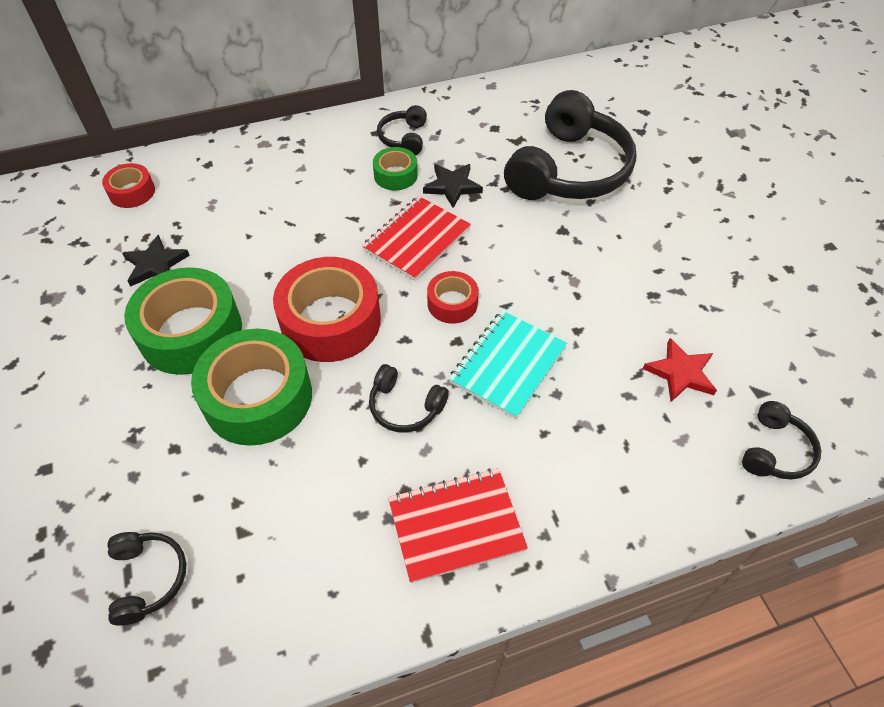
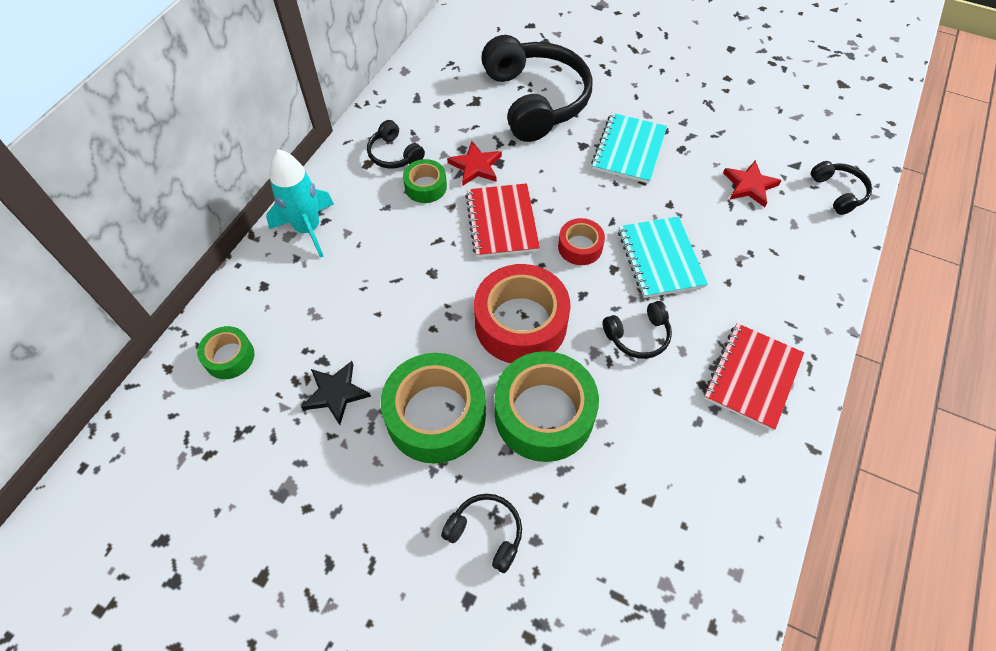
camera: 45 degrees left, 5 degrees up
(132, 192) = (229, 357): red tape -> green tape
(148, 578) = (635, 584): black headphones -> black headphones (486, 533)
(281, 148) = (308, 229): none -> turquoise rocket
(452, 186) = (475, 166): black star -> red star
(600, 261) = (628, 150): none -> turquoise notebook

